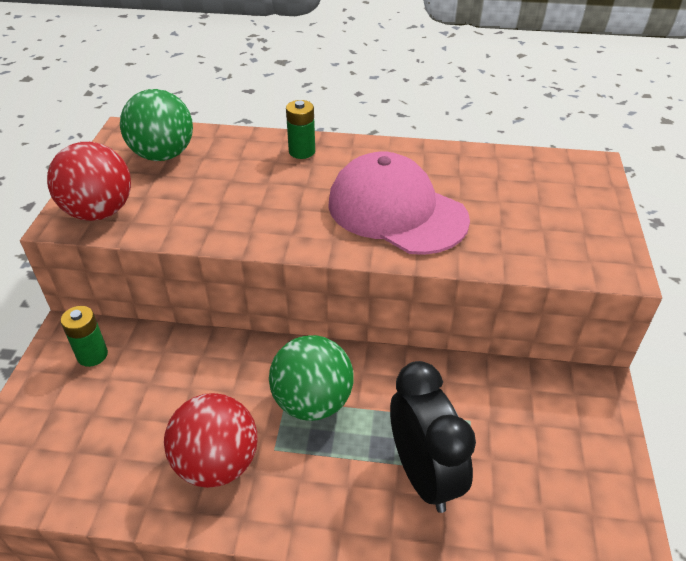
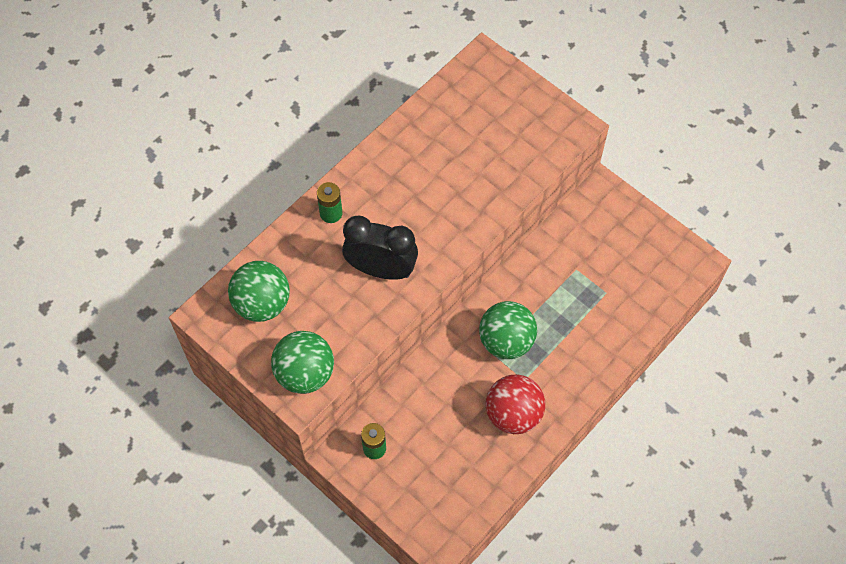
camera: 55 degrees left, 20 degrees up
(99, 212) = (305, 373): red ball -> green ball
(396, 211) = (441, 199): pink cap -> none
(423, 475) = (592, 316): black clock -> black clock (381, 269)

